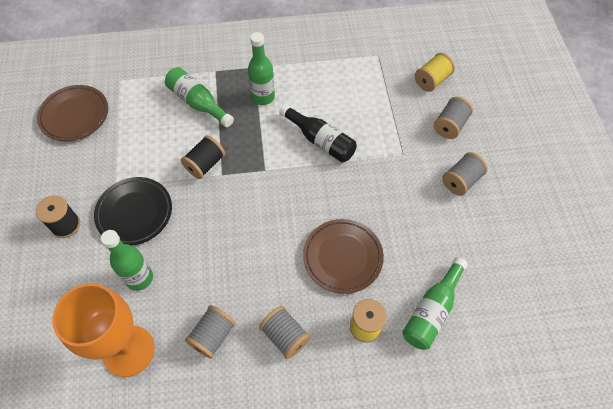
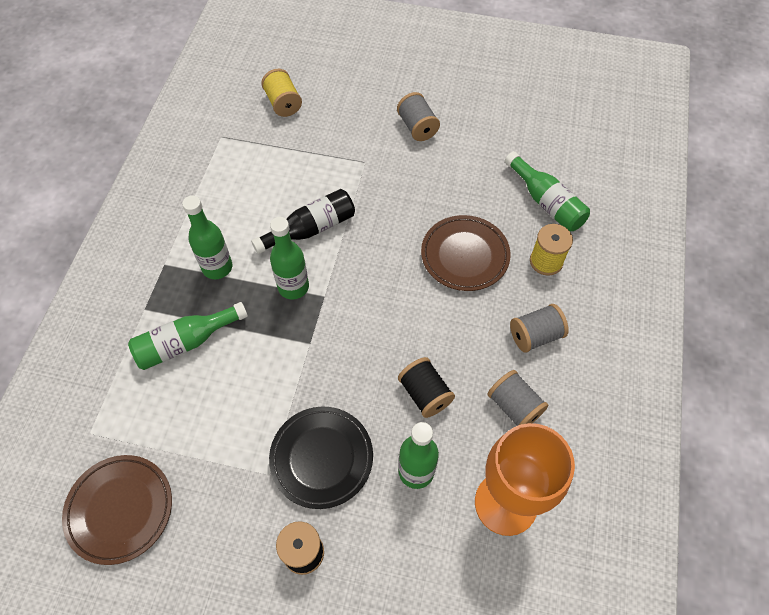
camera: 70 degrees left, 0 degrees up
(205, 164) = (286, 358): black spool -> black spool (425, 394)
(265, 148) = (293, 287): none -> green bottle
(450, 125) = (348, 110): grey spool -> none

